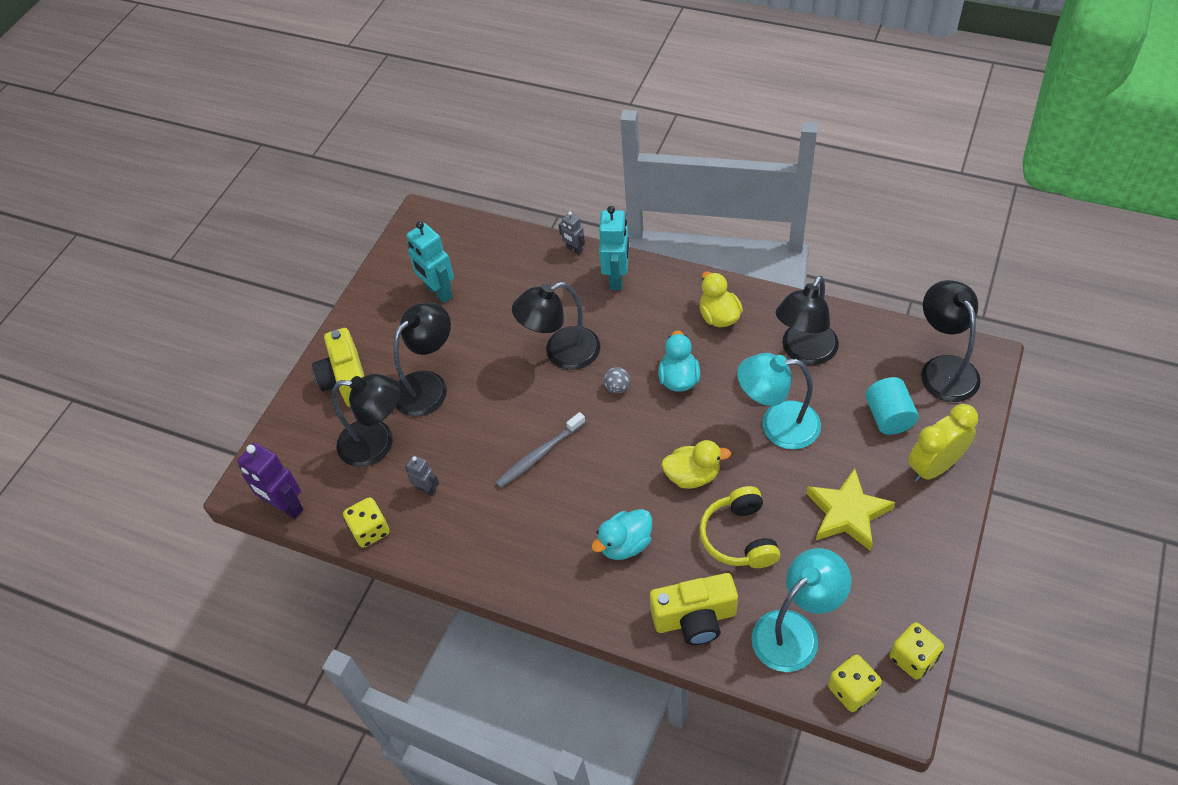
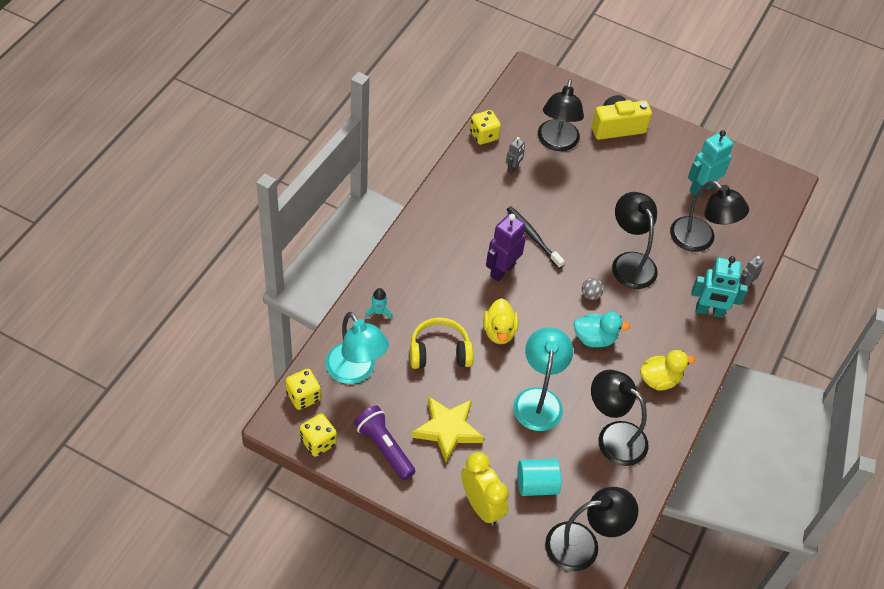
camera: 85 degrees right, 0 degrees up
(286, 507) = (510, 92): purple robot -> purple robot (502, 270)
(428, 385) = (606, 175): black lamp -> black lamp (700, 240)
(539, 455) = (533, 237): grey toothbrush -> black toothbrush
(625, 544) = (446, 279): turquoise duck -> none
(695, 618) = (378, 312): yellow camera -> turquoise rocket
(895, 579) = (384, 448): none -> purple flashlight

